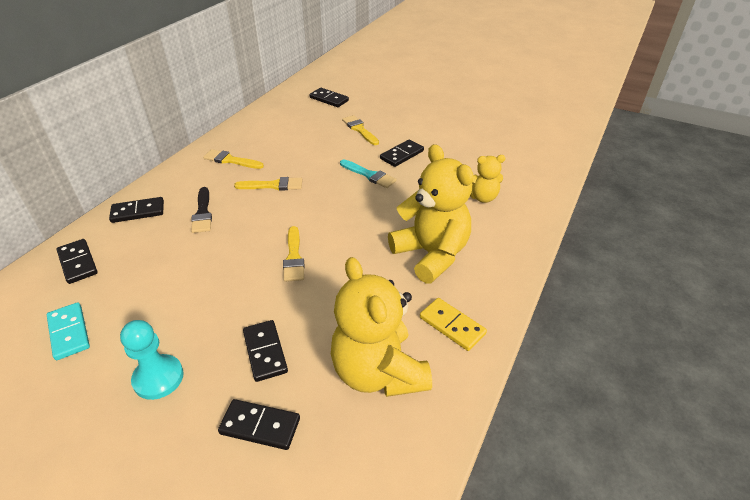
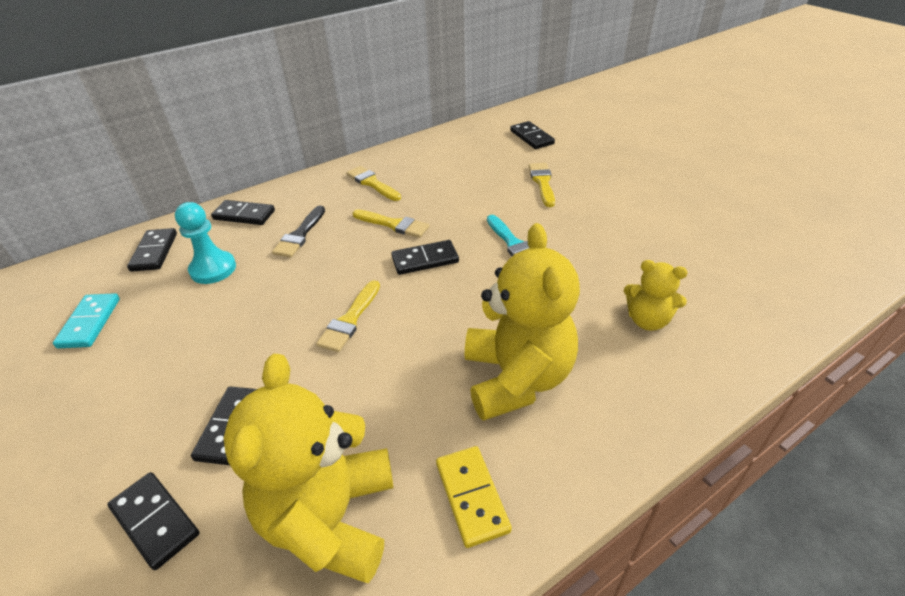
camera: 30 degrees right, 0 degrees up
(158, 378) = (116, 409): turquoise pawn -> turquoise pawn (213, 269)
(402, 155) = (573, 228): black domino -> black domino (425, 260)

